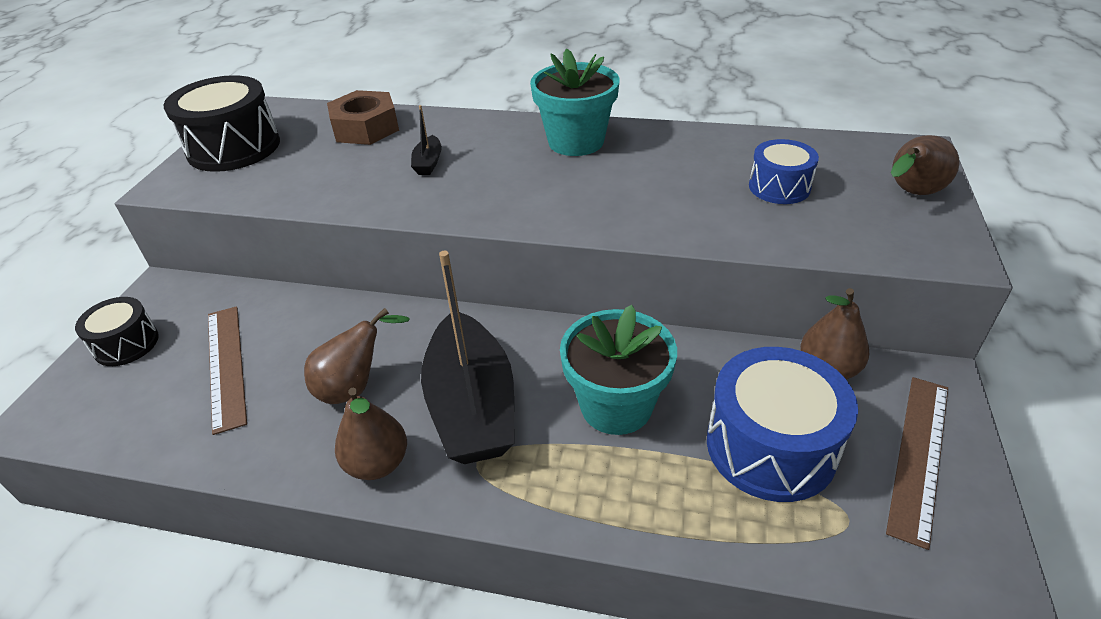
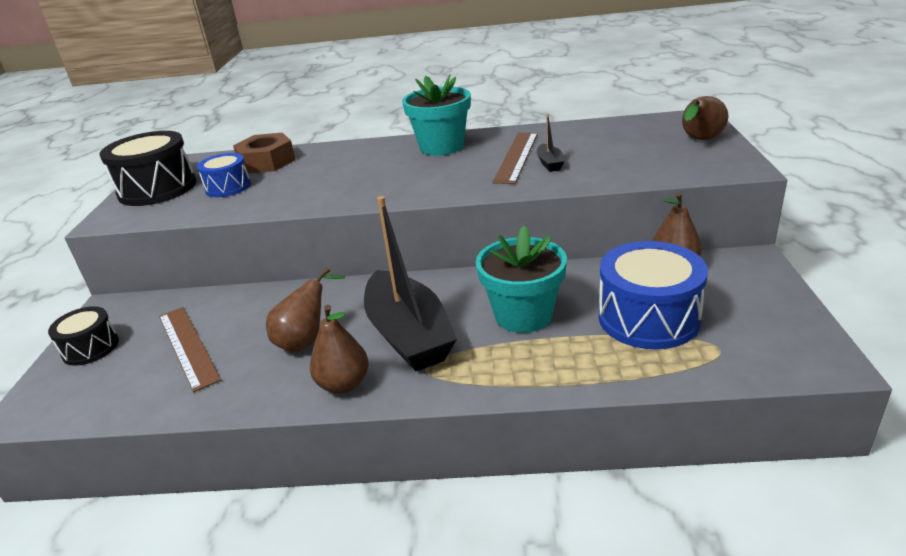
camera: 10 degrees left, 10 degrees down
(428, 163) = (328, 175): black boat -> black boat (550, 164)
(779, 187) = (605, 150): blue drum -> blue drum (228, 187)
(919, 455) = (756, 304): brown ruler -> brown ruler (517, 157)

